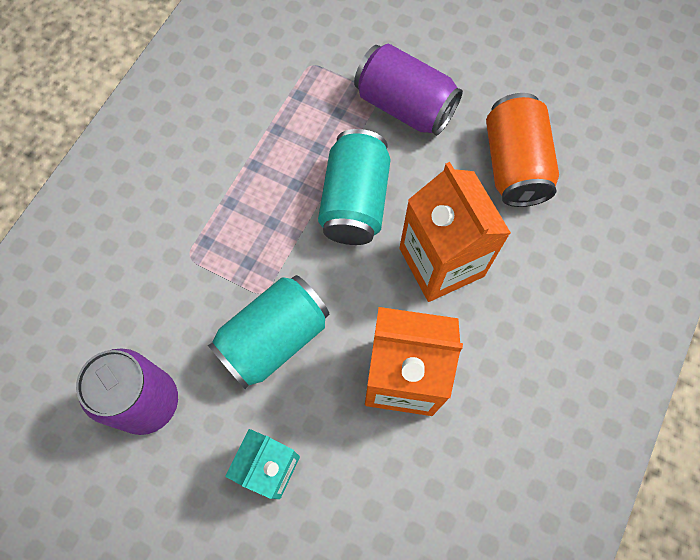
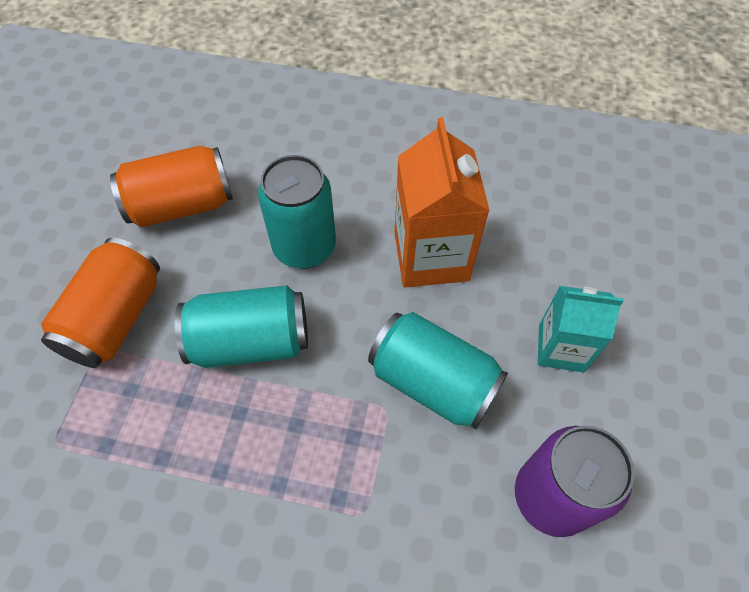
camera: 105 degrees left, 10 degrees down
(404, 106) = (116, 318): purple can -> orange can
(441, 262) = (304, 247): orange carton -> turquoise can

